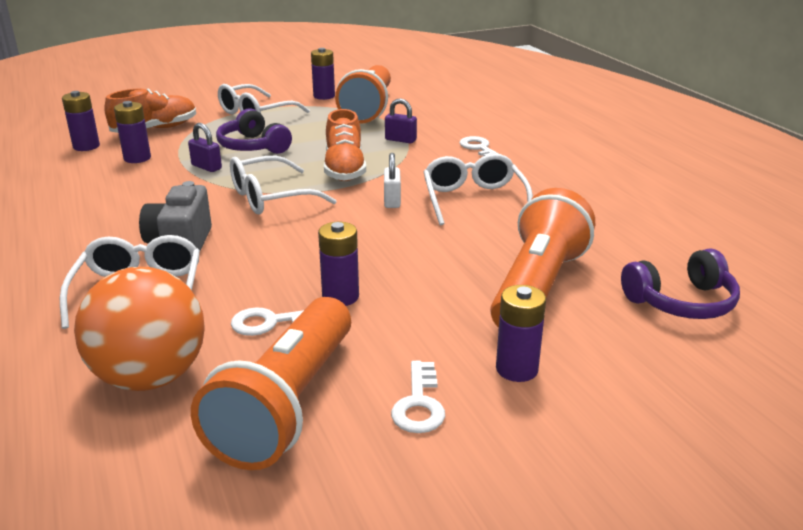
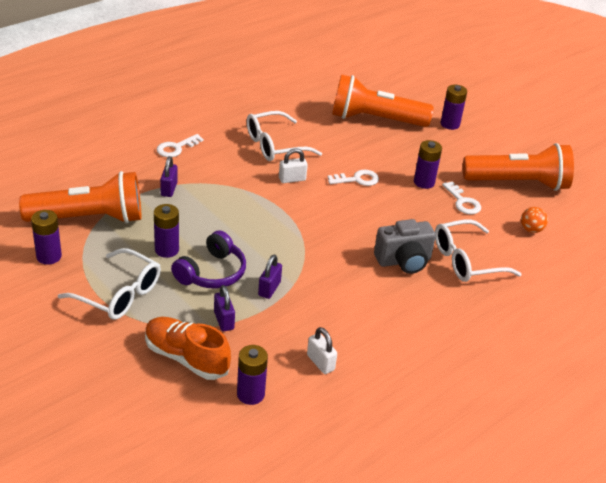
camera: 110 degrees left, 10 degrees up
(84, 176) = (320, 362): none -> white padlock
(137, 158) = (266, 342): purple battery -> purple battery (166, 250)
(151, 377) = (531, 230): orange ball -> orange ball, size x0.42
(183, 145) = (223, 320): none -> purple padlock
(270, 198) = (313, 237): white glasses -> none
(344, 169) = (244, 210): orange shoe -> none
(419, 404) = (491, 148): white key -> white key (357, 179)
(681, 302) = (365, 80): purple headphones -> none

